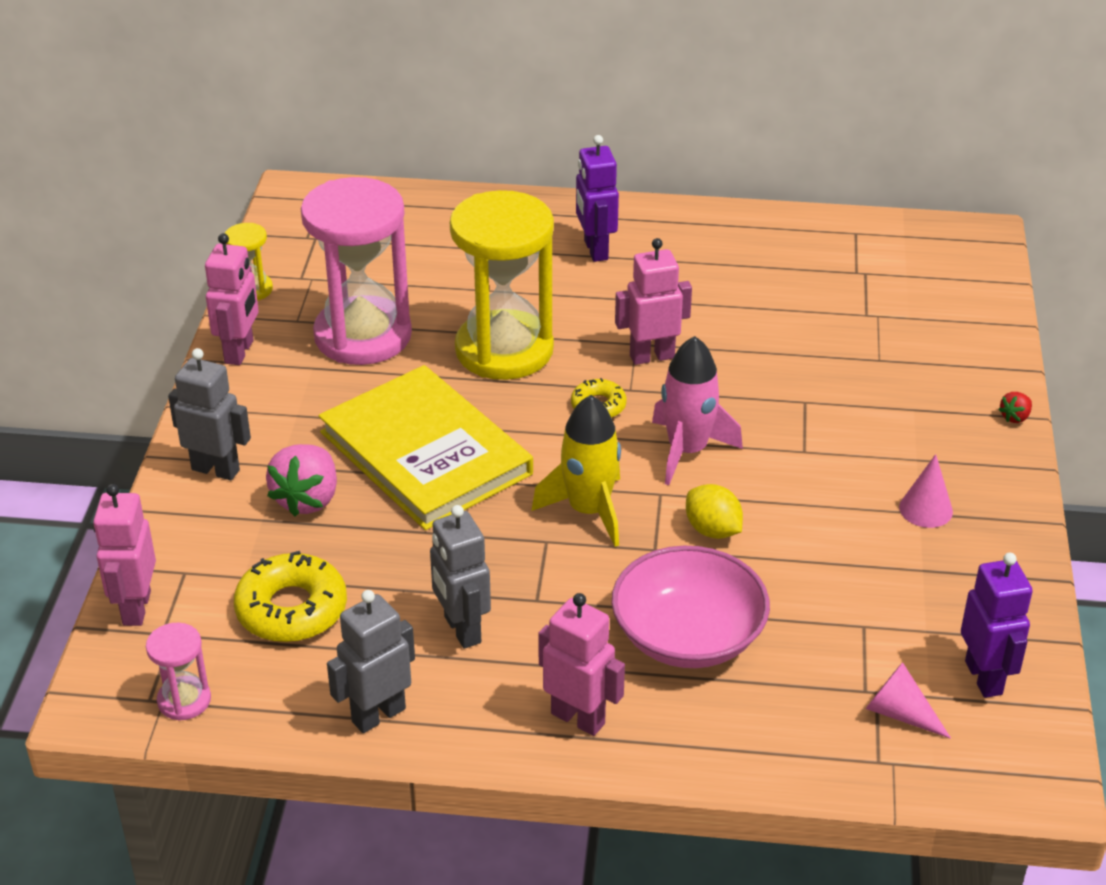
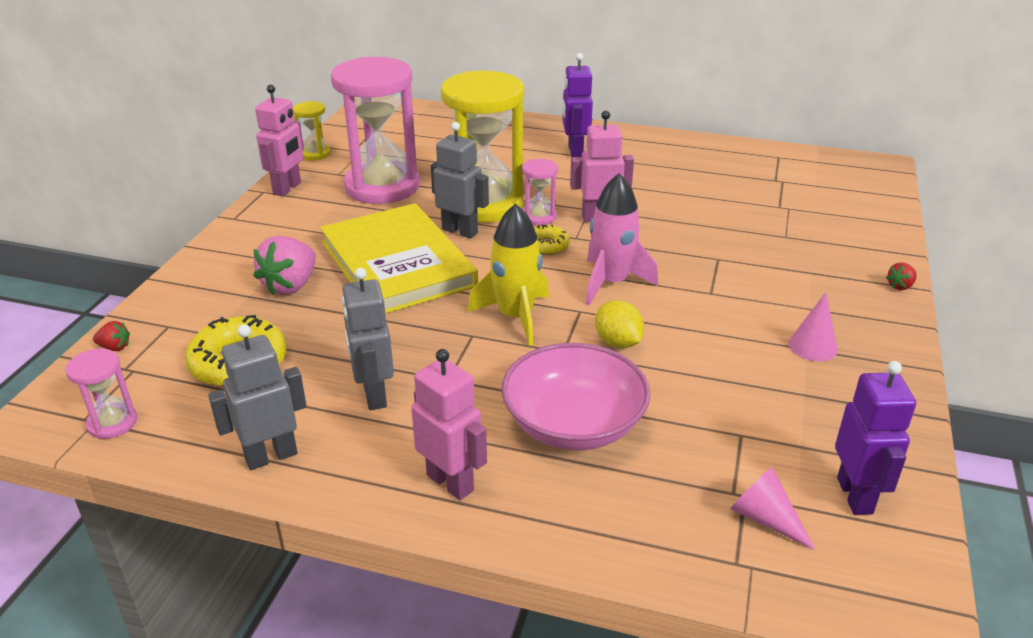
camera: 10 degrees right, 5 degrees down
(136, 608) = (115, 347): pink robot -> red strawberry
(216, 469) = (231, 259): grey robot -> grey robot (460, 231)
(577, 362) = (539, 217): none -> pink hourglass

